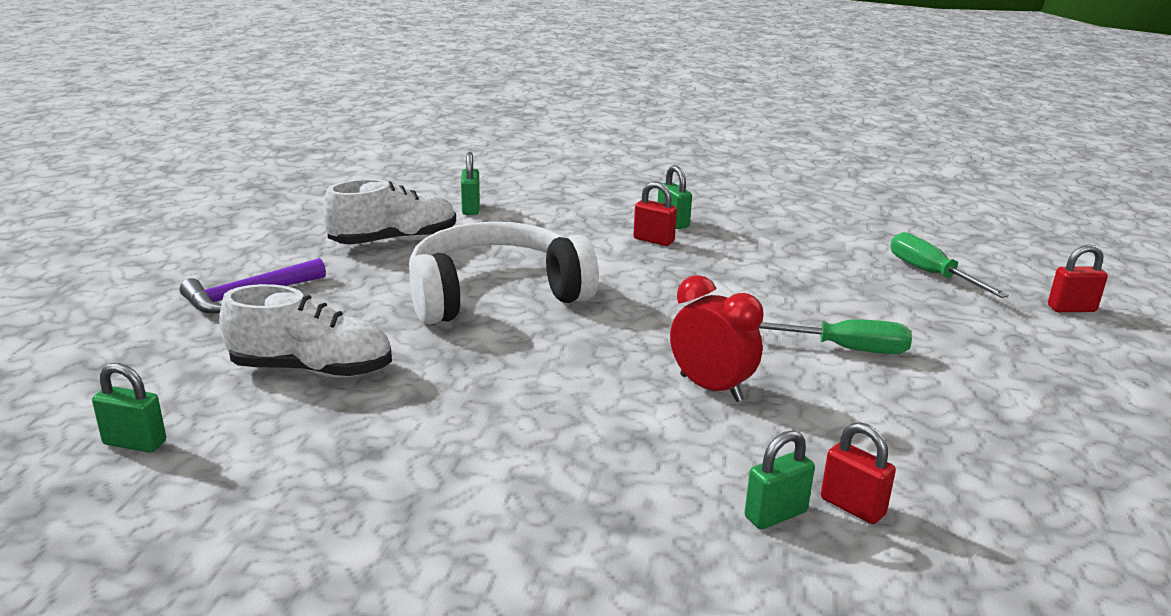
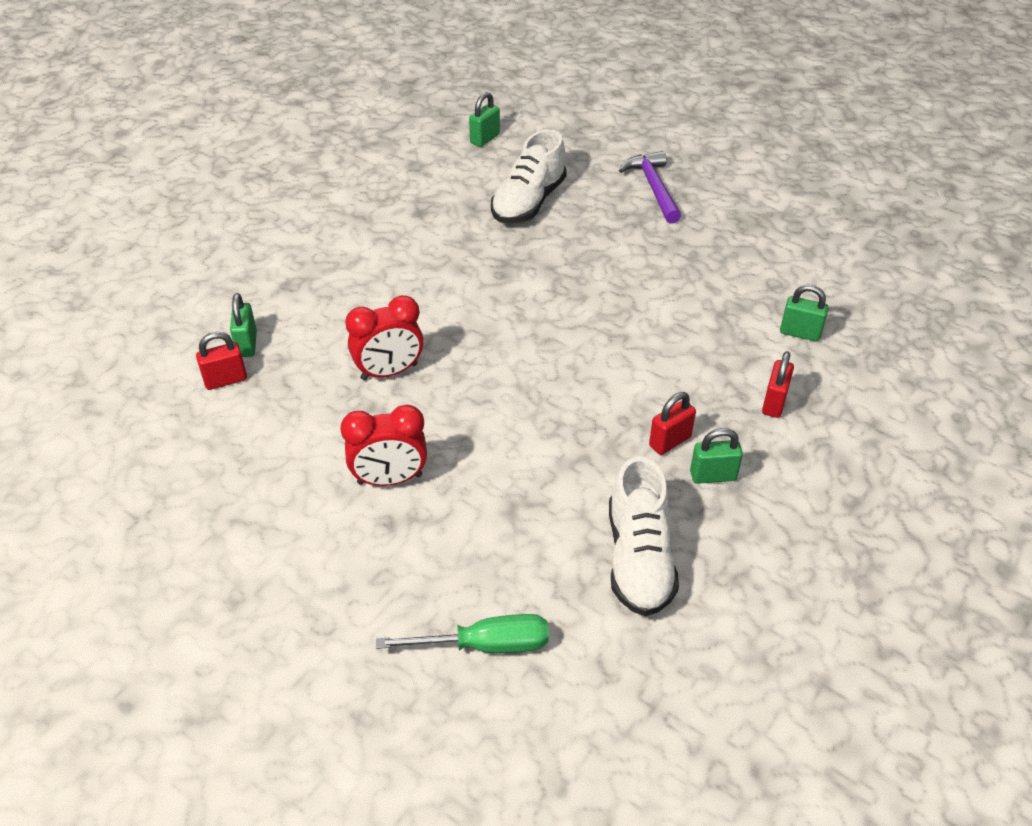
camera: 115 degrees right, 20 degrees up
(394, 241) = (732, 270): white shoe -> white shoe (638, 558)
(495, 294) = (598, 304): white headphones -> none
(845, 349) = (389, 479): green screwdriver -> red clock
(1071, 308) = (343, 728): red padlock -> red padlock (774, 403)

